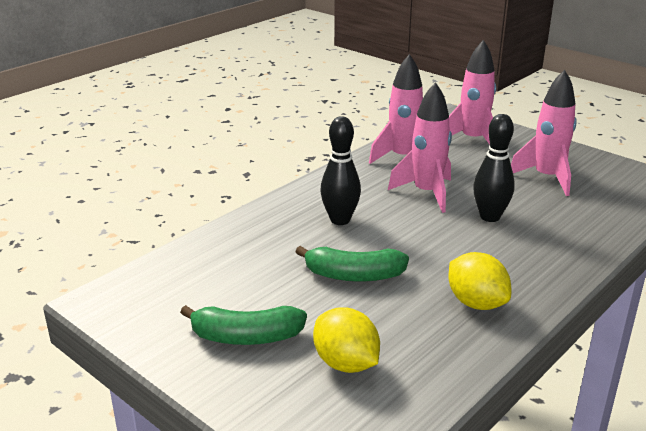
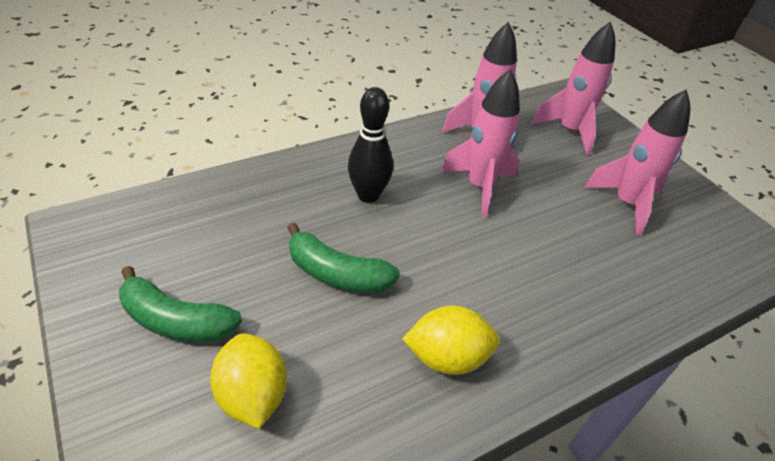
camera: 15 degrees right, 15 degrees up
(476, 303) = (447, 358): yellow lemon -> yellow lemon turned 75 degrees counterclockwise
(490, 217) = (531, 239): black bowling pin -> none

